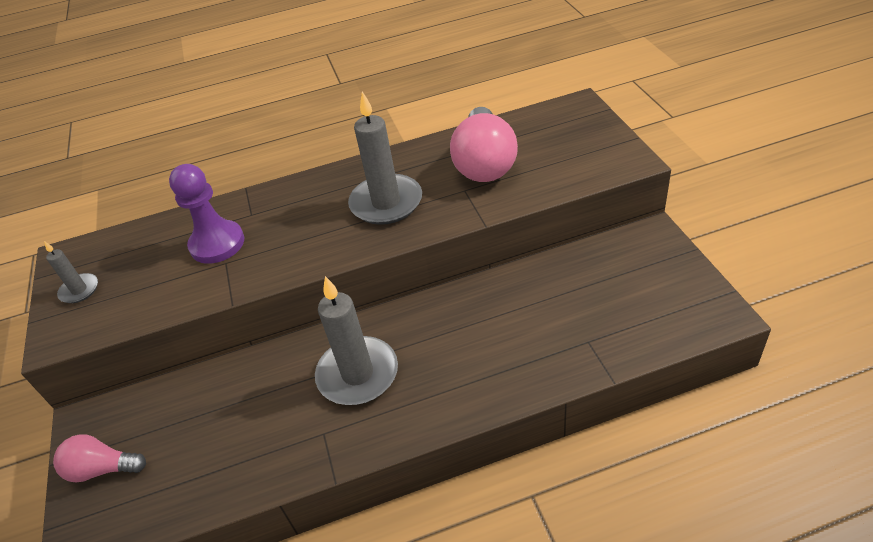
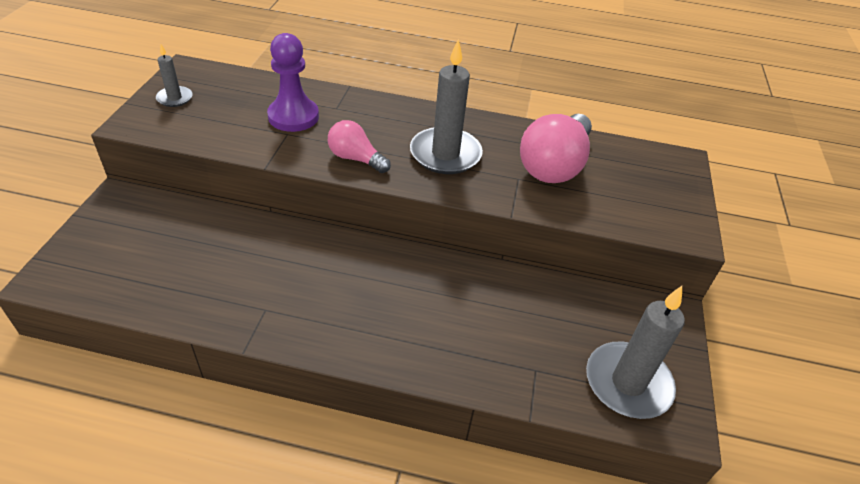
camera: 20 degrees right, 0 degrees up
(102, 469) = (101, 238): pink light bulb -> pink light bulb (355, 158)
(358, 374) = (327, 280): grey candle -> grey candle (627, 383)

